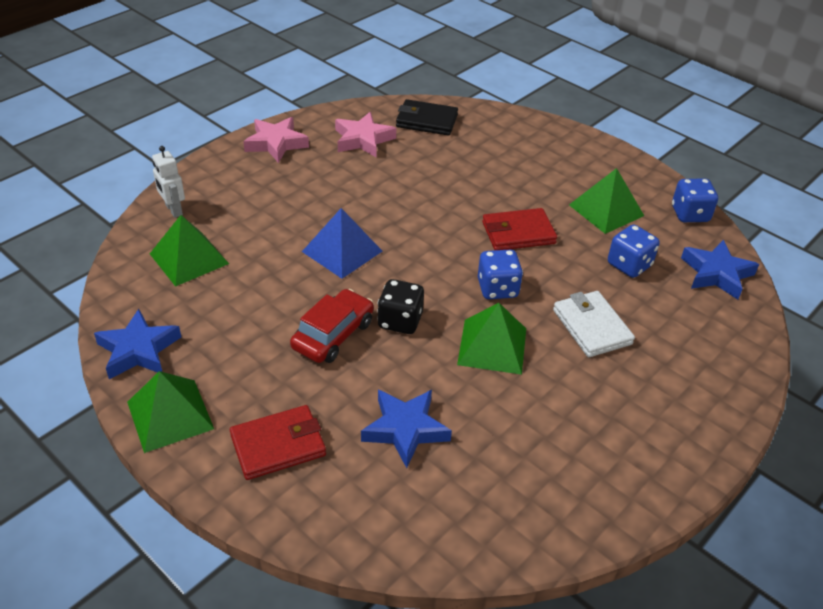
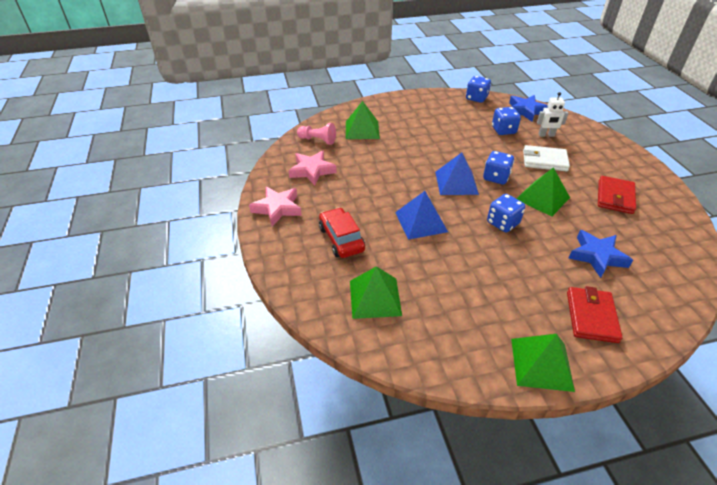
camera: 55 degrees left, 0 degrees up
(138, 350) = (463, 361): blue star -> none
(173, 210) = (309, 287): white robot -> white robot (546, 135)
(333, 335) = (500, 255): red car -> red car (341, 239)
(400, 321) = (502, 223): black dice -> blue dice
(426, 121) = (318, 140): black wallet -> pink pawn
(449, 256) = (456, 183): none -> blue pyramid
(518, 233) = (453, 152): red wallet -> red wallet (615, 197)
(606, 210) = (455, 118): green pyramid -> green pyramid (362, 130)

